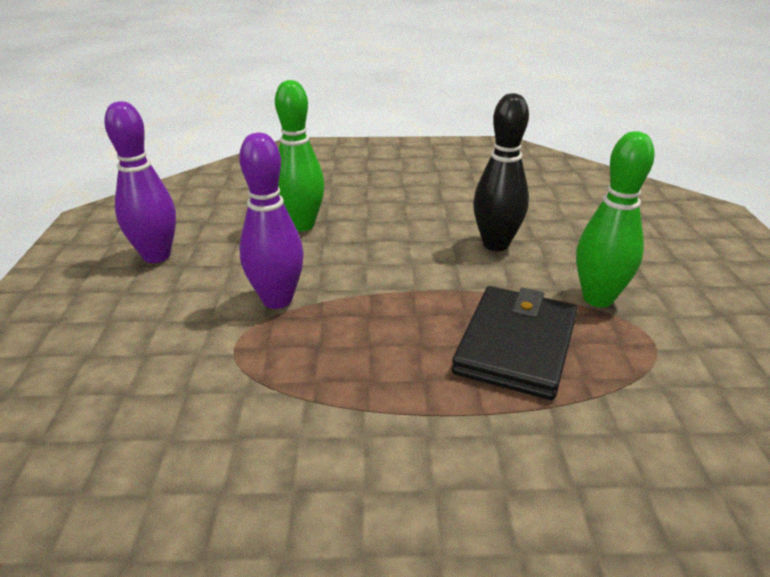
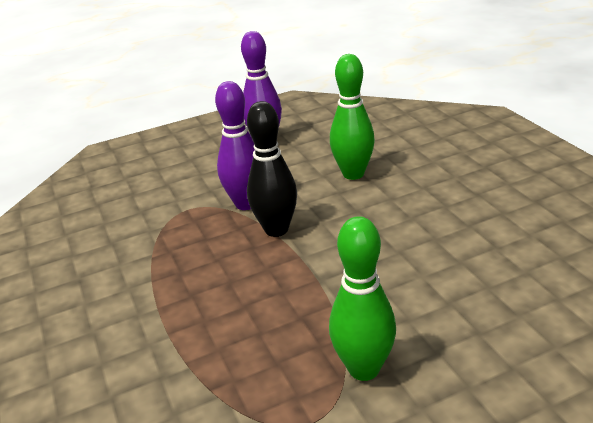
camera: 70 degrees right, 0 degrees up
(495, 244) = (412, 279): black bowling pin -> black bowling pin (276, 229)
(516, 345) = (256, 331): black wallet -> none

